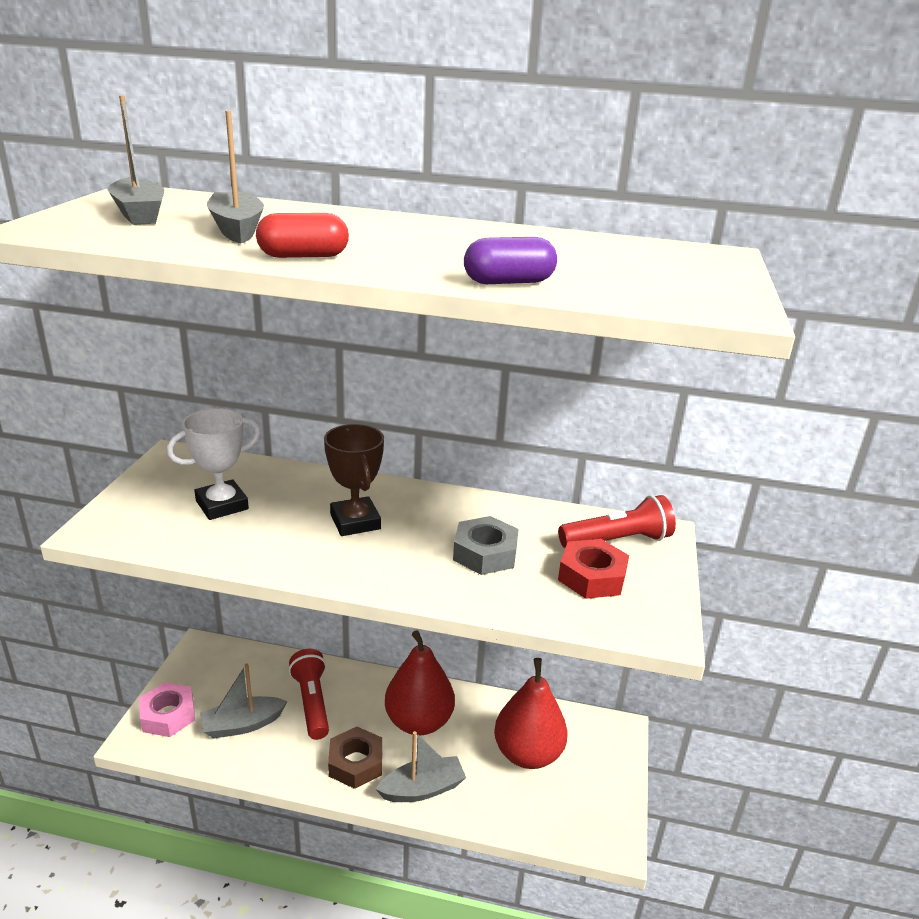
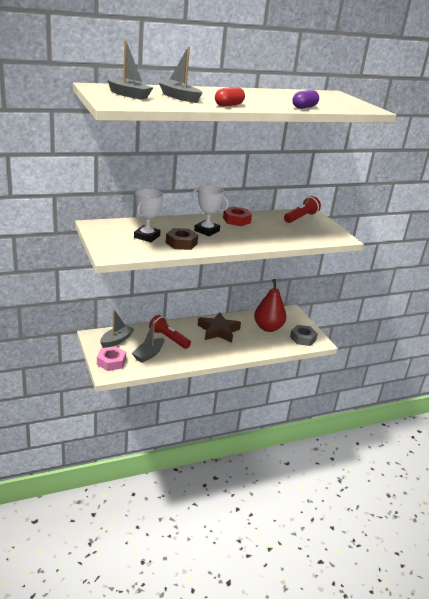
camera: 35 degrees left, 0 degrees up
(355, 522) = (207, 231): brown trophy -> white trophy
(356, 763) = (209, 351): brown nut -> brown nut (181, 243)
(419, 721) = (218, 331): red pear -> brown star
(422, 789) = (242, 350): grey boat -> grey boat (116, 340)
(485, 553) = (265, 230): grey nut -> grey nut (303, 338)
(592, 577) = (306, 229): red nut -> red nut (236, 220)

